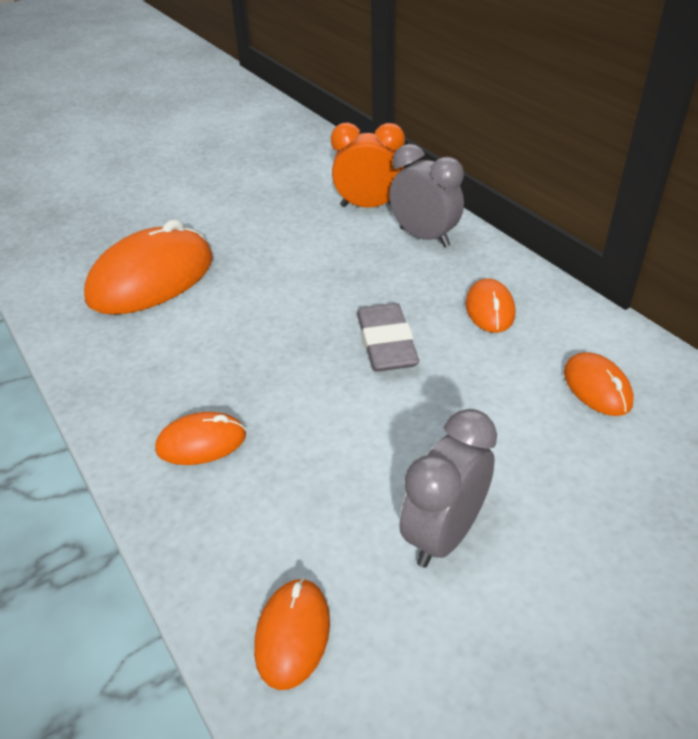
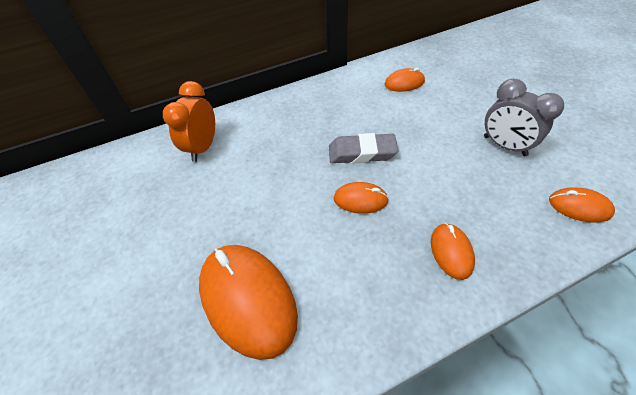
camera: 80 degrees left, 10 degrees up
(424, 237) = (255, 124): grey clock -> none
(489, 309) = (337, 107): orange mouse -> orange mouse (360, 200)

